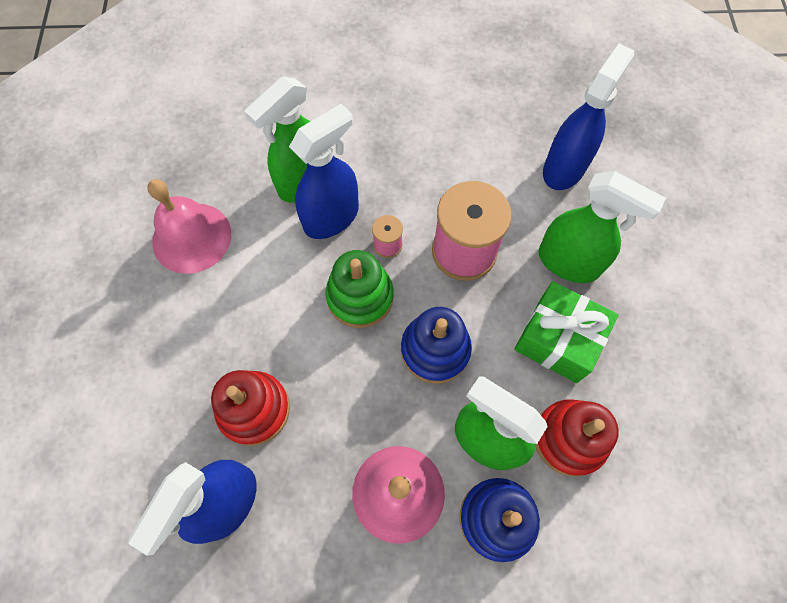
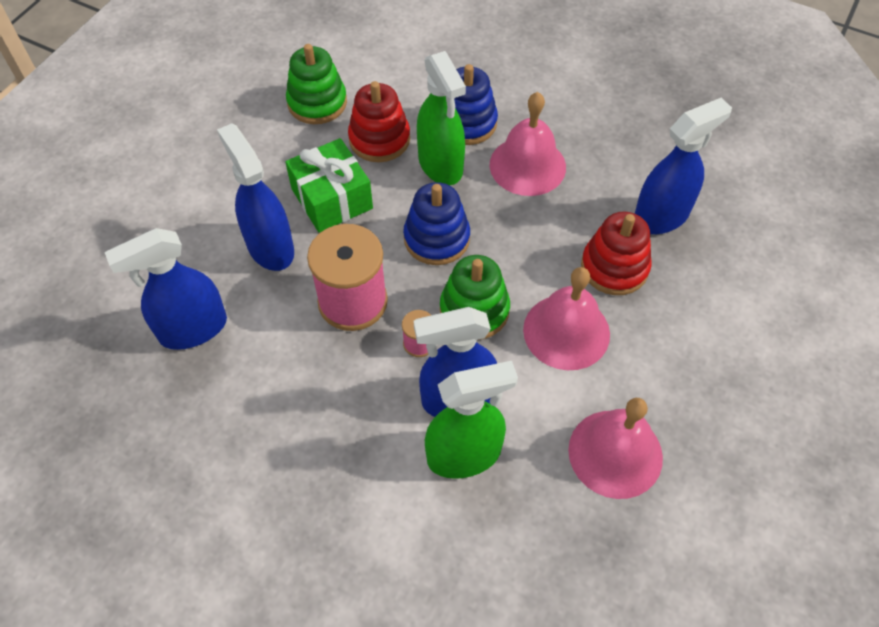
camera: 150 degrees left, 10 degrees down
(271, 318) = (566, 331): none -> pink bell
(568, 262) = (270, 247): green spray bottle -> blue spray bottle
(669, 451) = (317, 103): none -> green stacking toy

